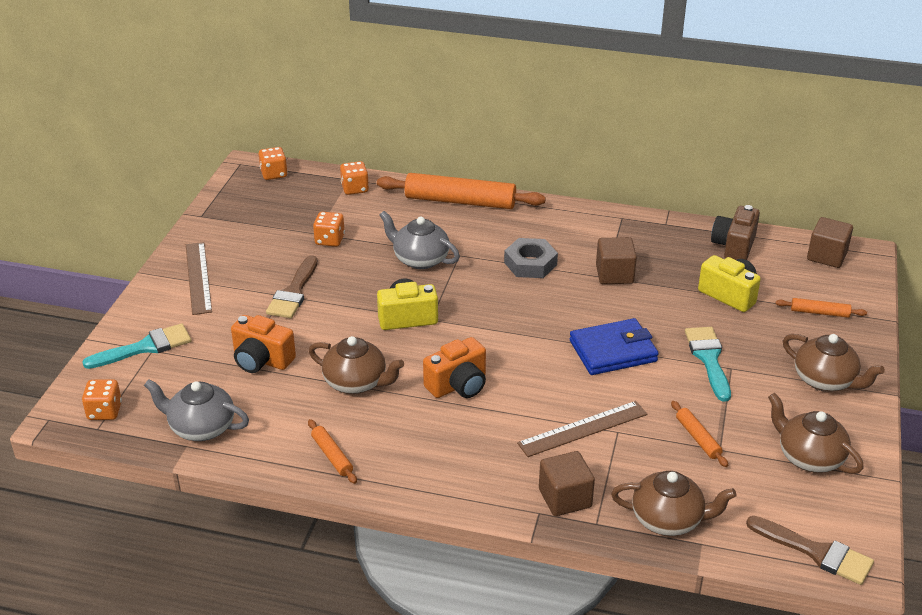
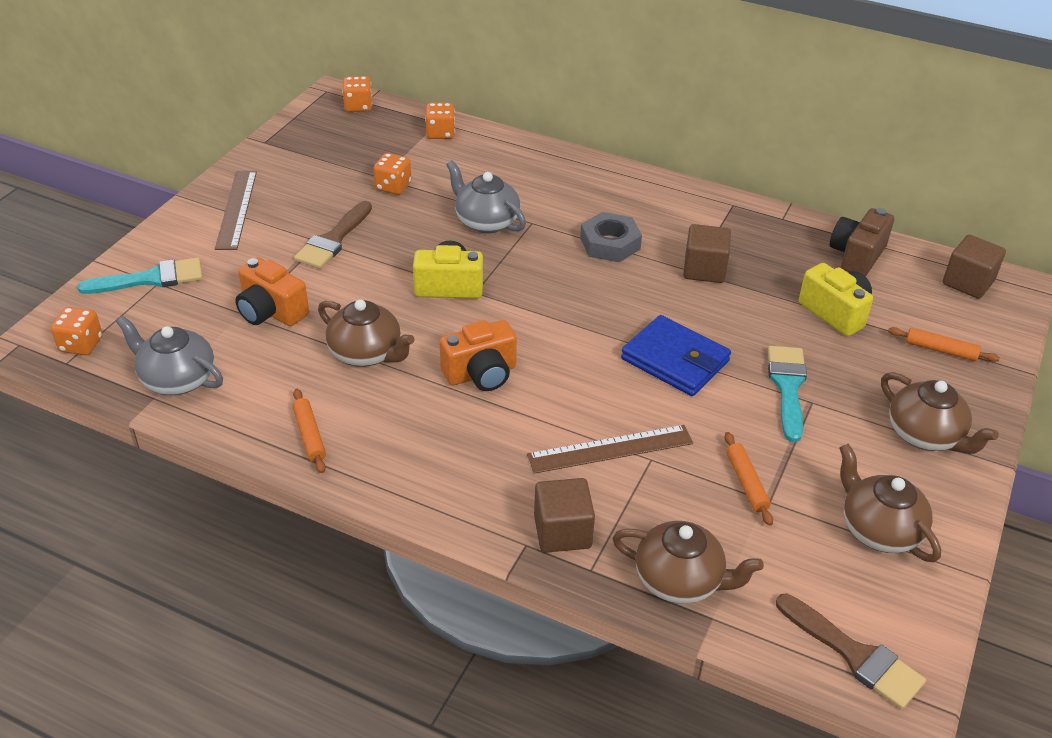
camera: 10 degrees right, 5 degrees up
(460, 201) = (553, 162): orange rolling pin -> none
(613, 351) = (675, 360): blue wallet -> blue wallet turned 45 degrees clockwise

